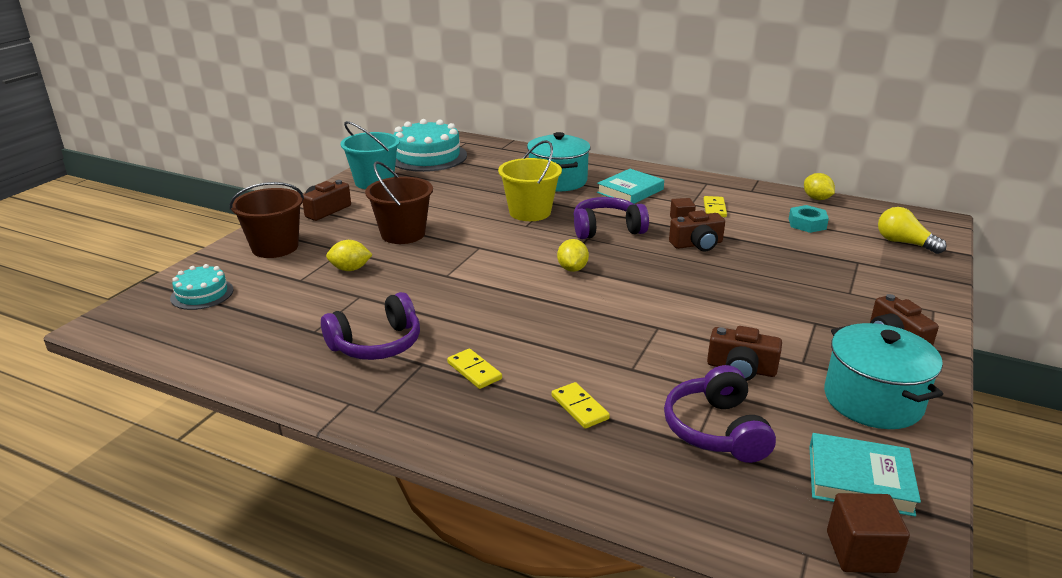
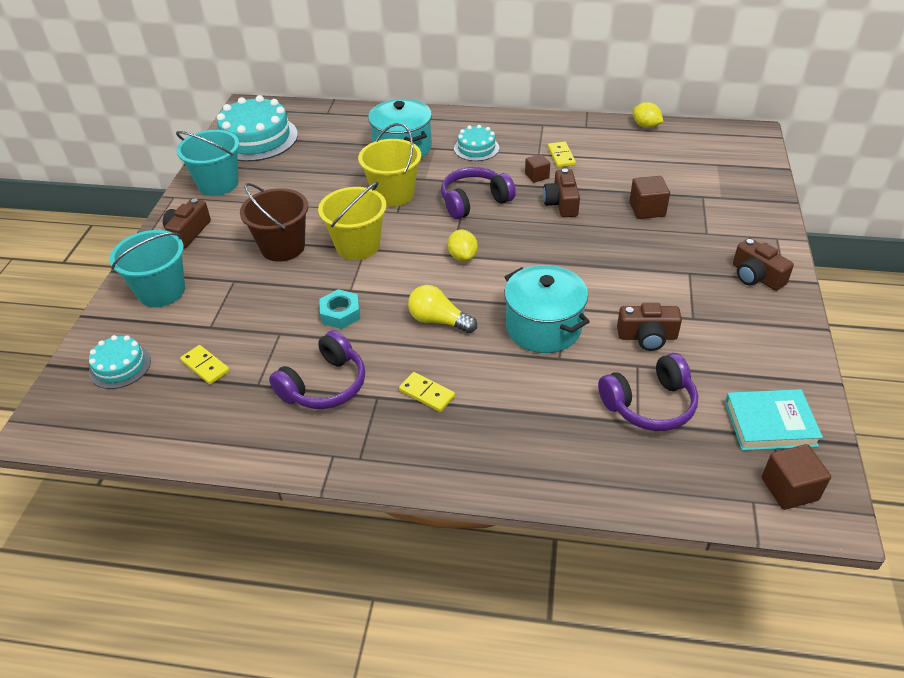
camera: 15 degrees left, 15 degrees up
(275, 247) = (161, 291): brown bucket -> turquoise bucket
(350, 269) = (253, 302): yellow lemon -> none
(473, 244) = (357, 246): none -> yellow bucket
(579, 407) = (532, 410): yellow domino -> yellow domino (205, 366)
(630, 191) = (476, 148): turquoise book -> turquoise cake
(697, 244) = (561, 203): brown camera -> brown camera turned 120 degrees clockwise
(716, 430) = (649, 404): purple headphones -> purple headphones turned 90 degrees counterclockwise
(789, 263) = (647, 209): none -> brown cube
(807, 224) = (647, 159): turquoise nut -> turquoise nut (340, 313)
(872, 400) = (757, 344): turquoise pot -> turquoise pot (543, 327)
(904, 243) = (733, 166): yellow light bulb -> yellow light bulb (438, 321)

